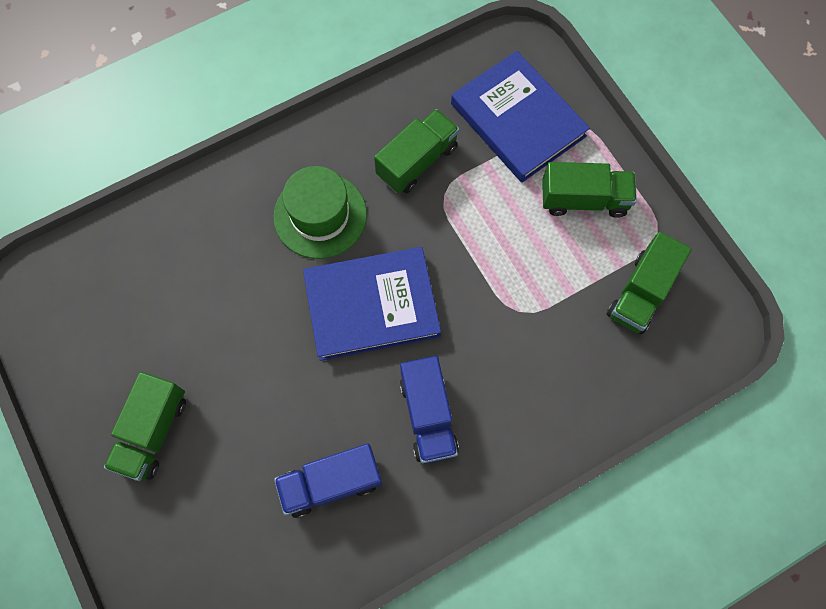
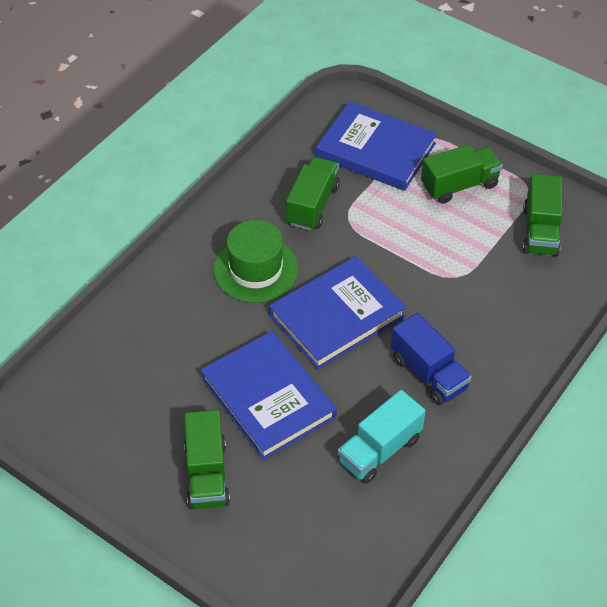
camera: 25 degrees left, 20 degrees down
(254, 372) = (268, 398): none -> blue book
(331, 483) = (379, 450): blue truck -> turquoise truck

